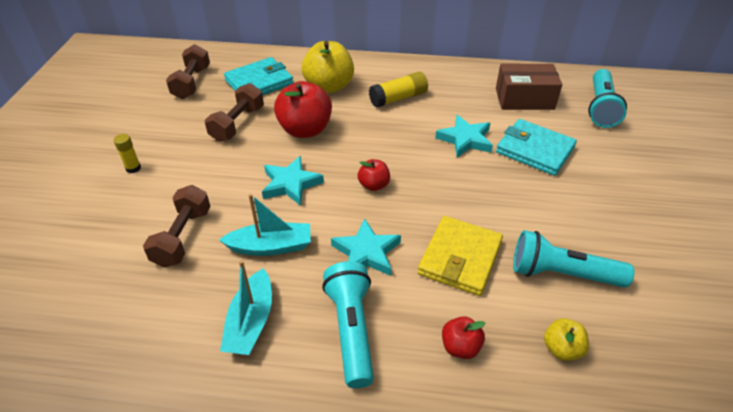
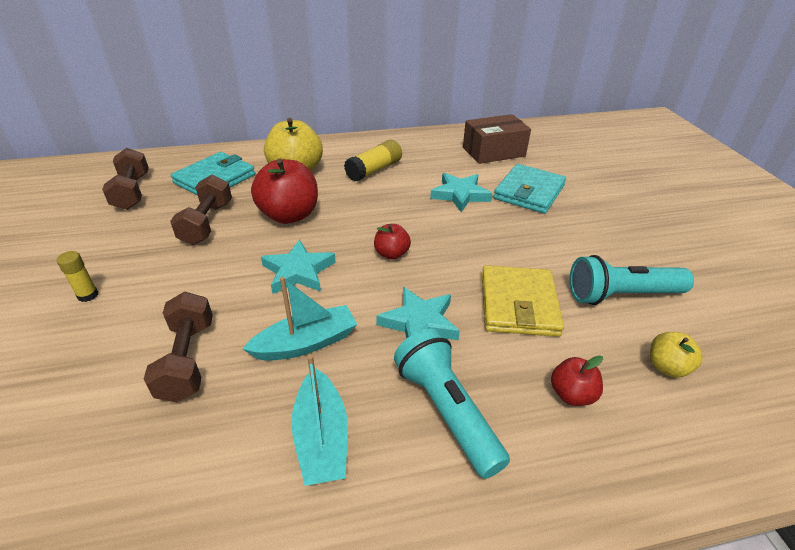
camera: 20 degrees left, 5 degrees down
(535, 150) = (529, 192): turquoise wallet -> turquoise wallet turned 75 degrees counterclockwise
(600, 108) = (563, 148): turquoise flashlight -> none

